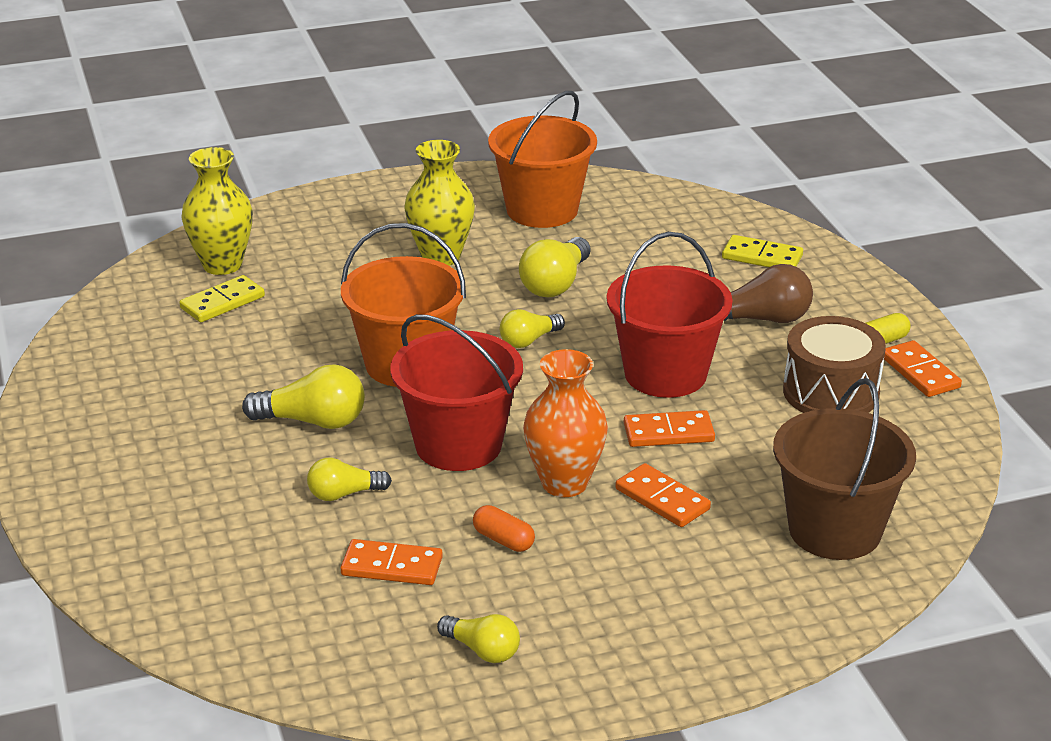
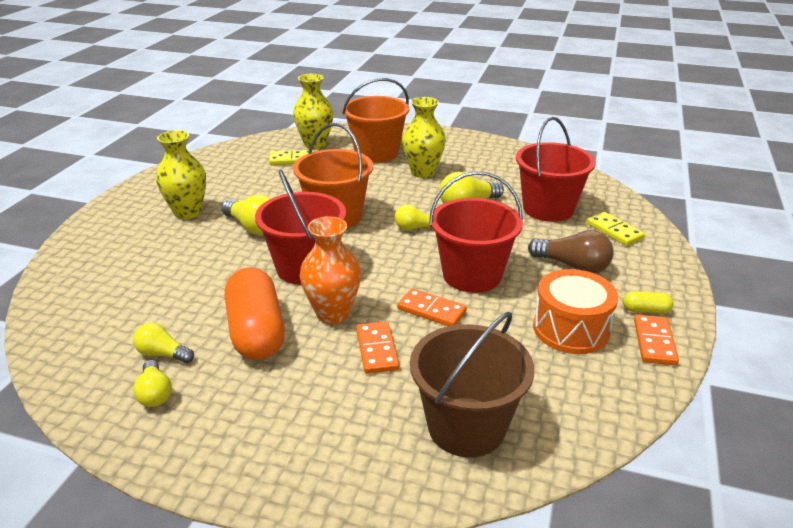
camera: 35 degrees right, 0 degrees up
(183, 438) = (188, 212): none -> yellow vase
(344, 494) = (215, 269): yellow light bulb -> yellow light bulb (163, 354)
(392, 566) = (182, 319): orange domino -> none
(503, 540) = (256, 331): orange capsule -> orange capsule, size x2.35
(542, 210) = (506, 167): orange bucket -> orange bucket (376, 153)
(658, 254) = (548, 209): none -> red bucket
(831, 392) = (571, 329): brown drum -> orange drum

